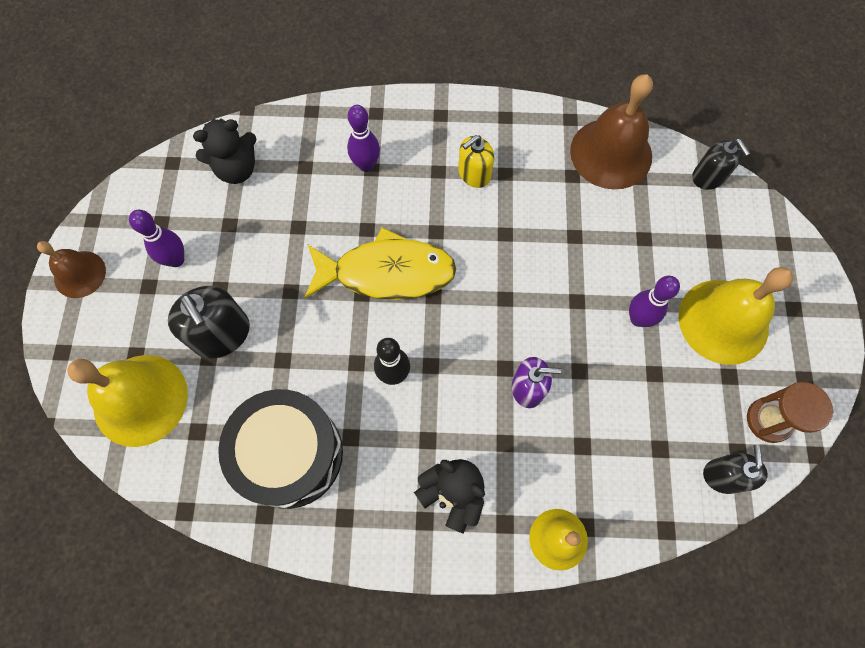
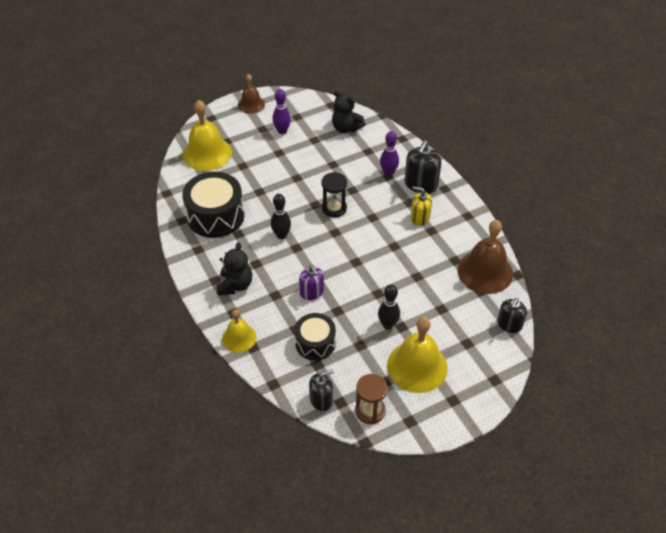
camera: 60 degrees right, 20 degrees down
(221, 334) = (257, 164): black soap dispenser -> black soap dispenser (421, 184)
(387, 272) = (334, 208): yellow fish -> black hourglass
(622, 432) = (315, 343): none -> black drum
(638, 319) = (388, 325): purple bowling pin -> black bowling pin

